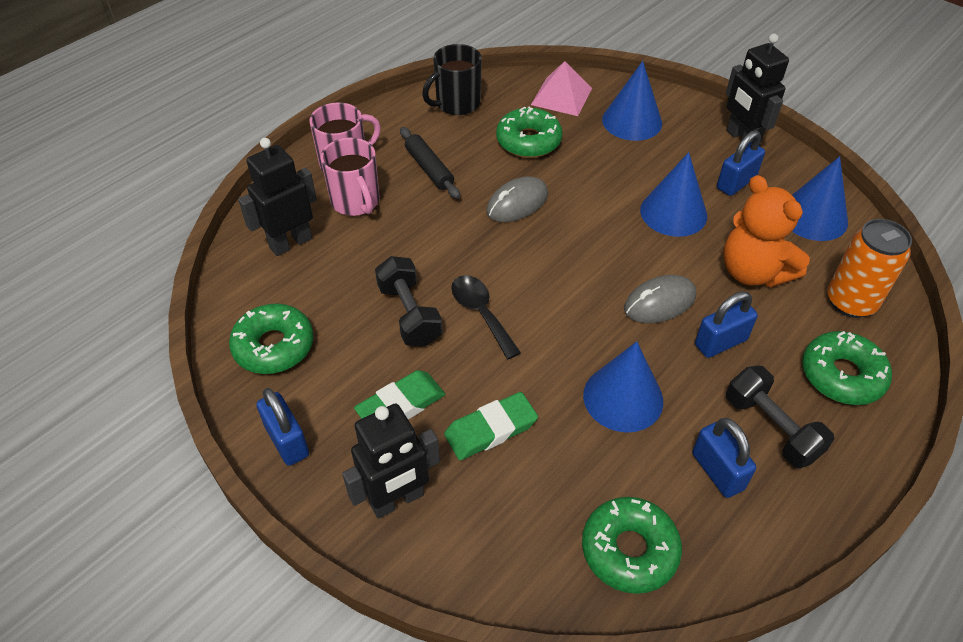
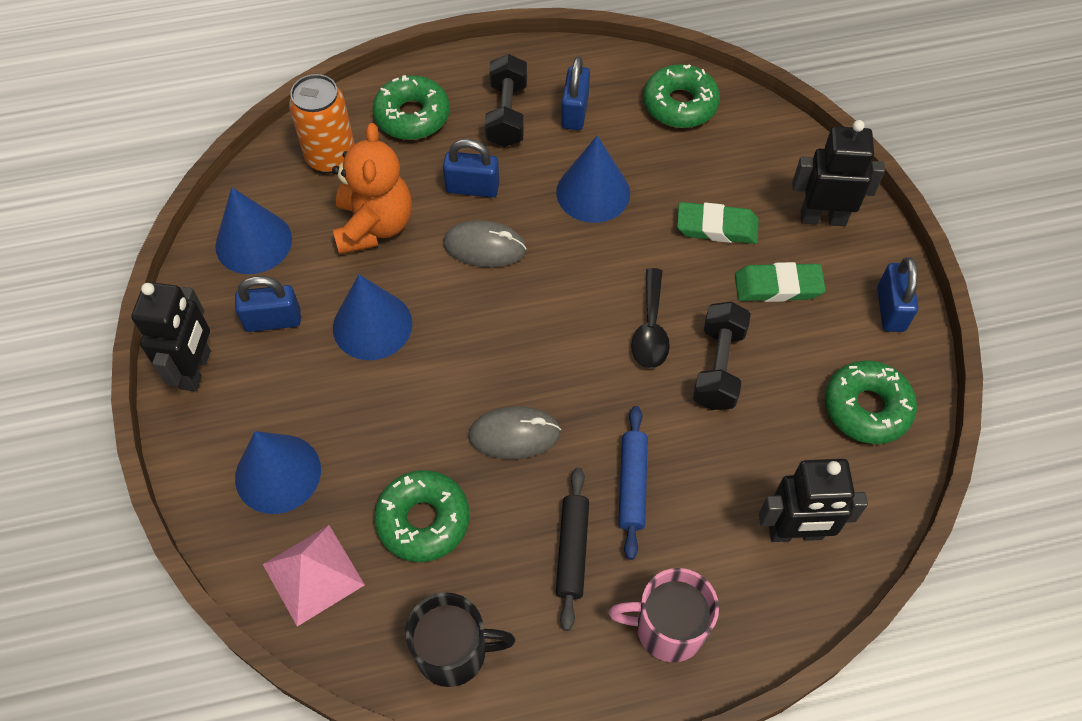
camera: 145 degrees left, 10 degrees up
(356, 201) = (690, 551): pink mug -> none
(418, 215) = (632, 485): none -> blue rolling pin

